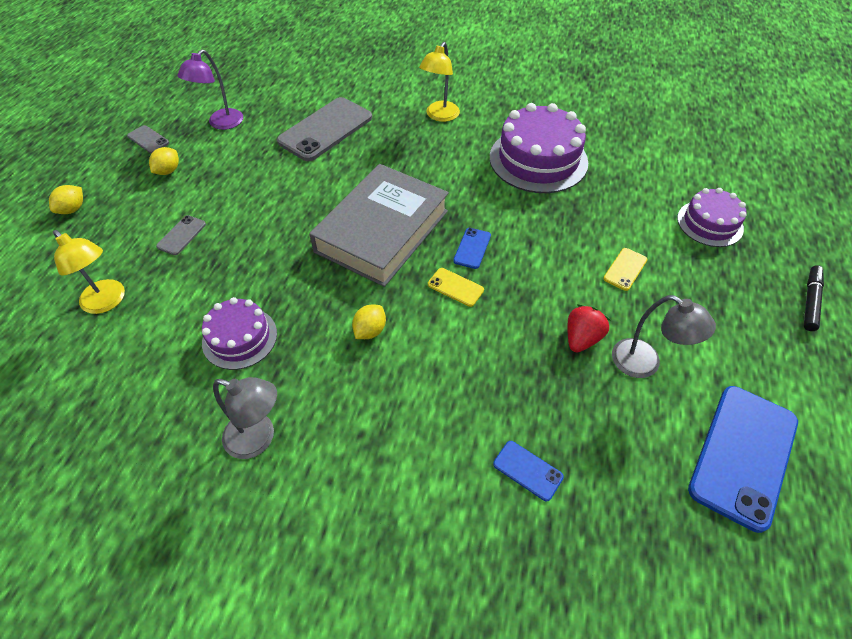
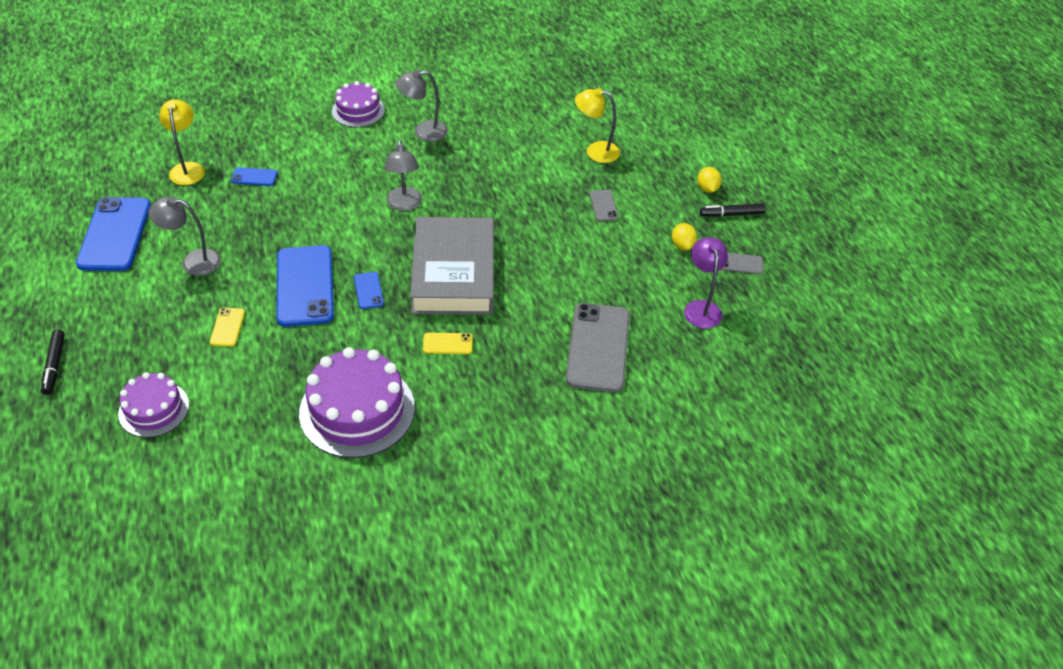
camera: 145 degrees right, 5 degrees down
(92, 178) = (731, 214): none -> black marker
(240, 338) = (487, 168): purple cake -> purple cake (358, 111)
(370, 331) = (404, 205): yellow lemon -> grey lamp
(439, 116) = (498, 421): yellow lamp -> yellow lamp (188, 168)
(455, 287) = (362, 256): yellow phone -> yellow phone (447, 344)
(531, 279) = (305, 286): none -> blue phone
(581, 338) = (247, 259): red strawberry -> none

